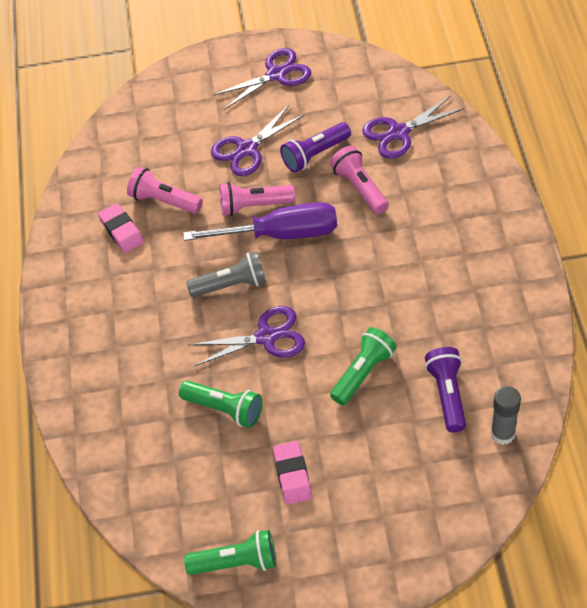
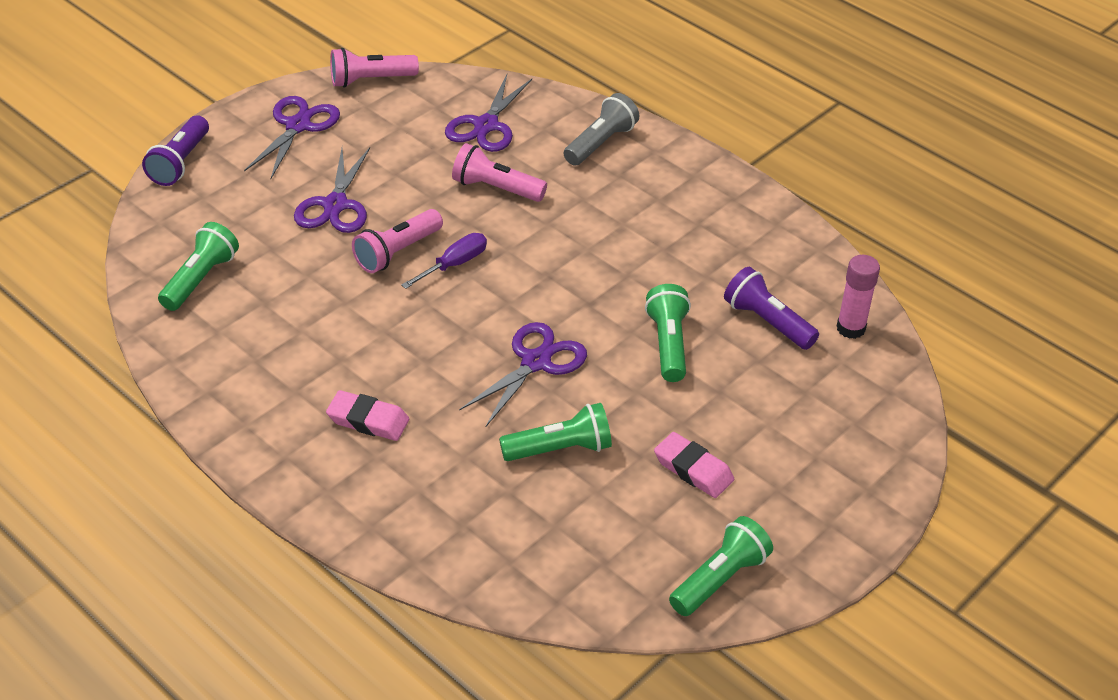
camera: 45 degrees left, 10 degrees down
(121, 231) = (264, 342): pink eraser -> pink eraser (368, 420)
(124, 164) = (200, 279): none -> green flashlight
(164, 201) = (287, 292): pink flashlight -> pink flashlight (370, 80)
(231, 285) = (447, 334): grey flashlight -> grey flashlight (600, 143)
(280, 234) = (454, 264): purple screwdriver -> purple screwdriver, size x0.53
(315, 155) = (417, 179): purple flashlight -> purple flashlight (180, 162)
(502, 434) = (850, 328): grey glue stick -> pink glue stick

